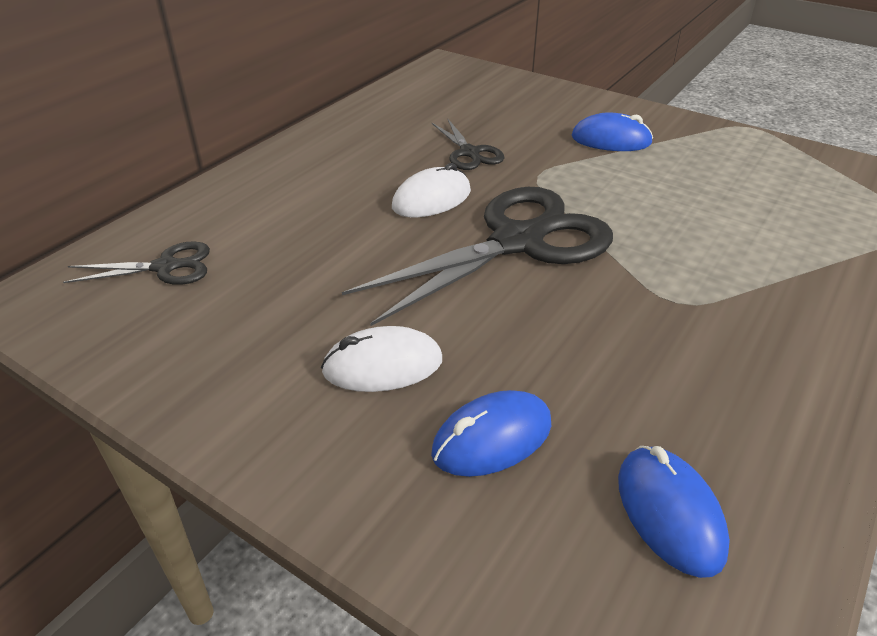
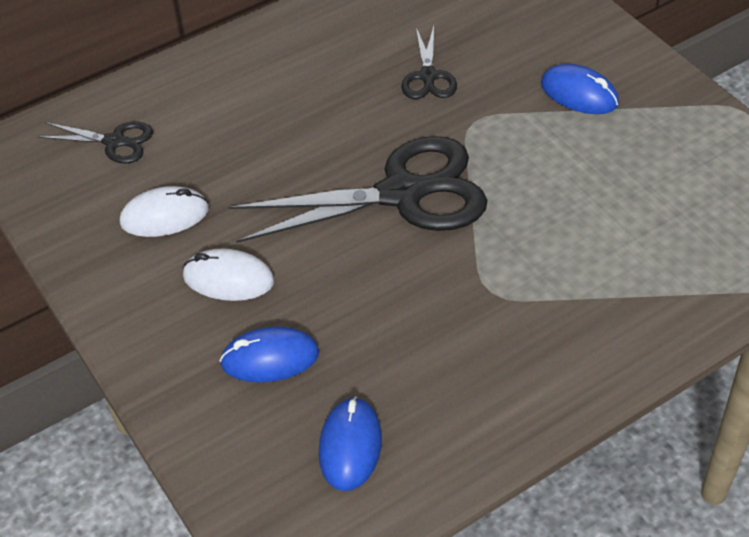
camera: 25 degrees right, 10 degrees up
(431, 199) = (359, 126): white mouse -> white mouse (165, 216)

